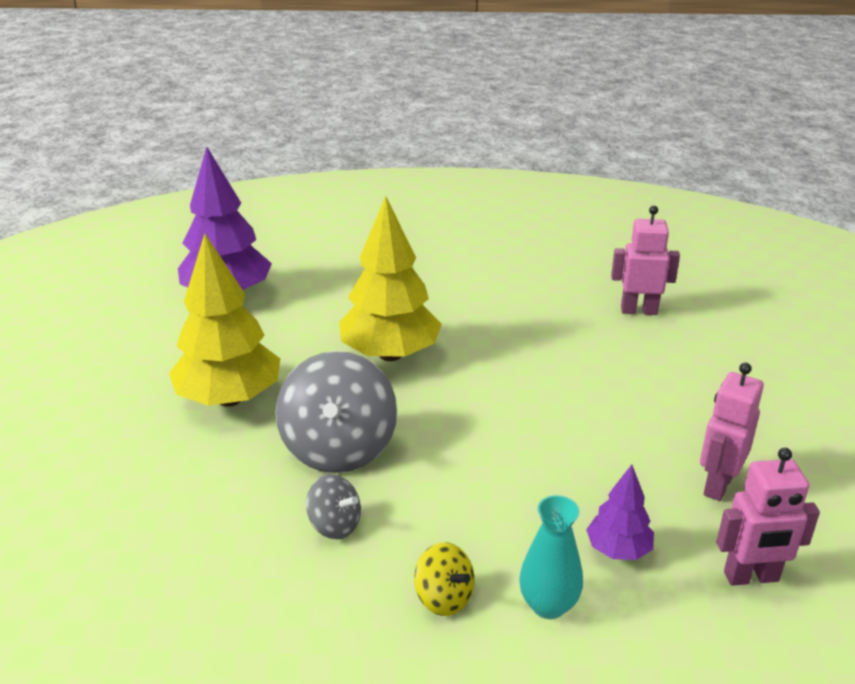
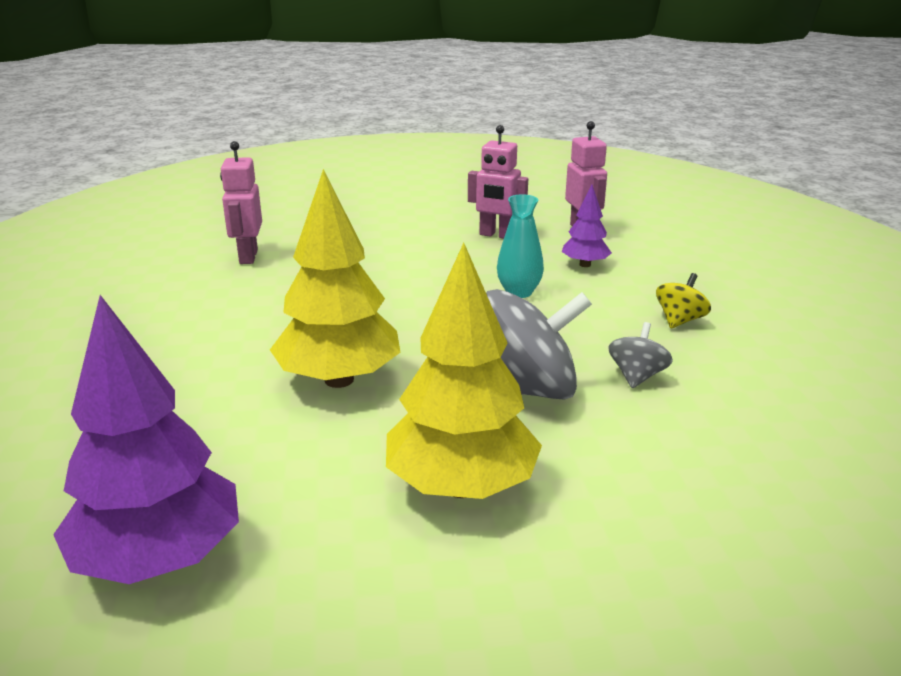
camera: 100 degrees left, 5 degrees down
(548, 605) = (655, 285): turquoise vase -> turquoise vase (519, 292)

